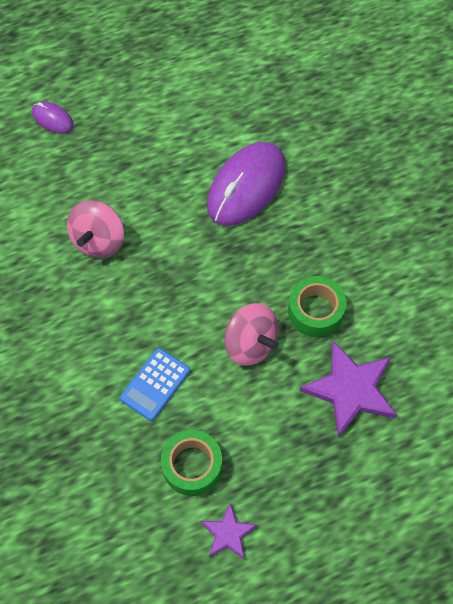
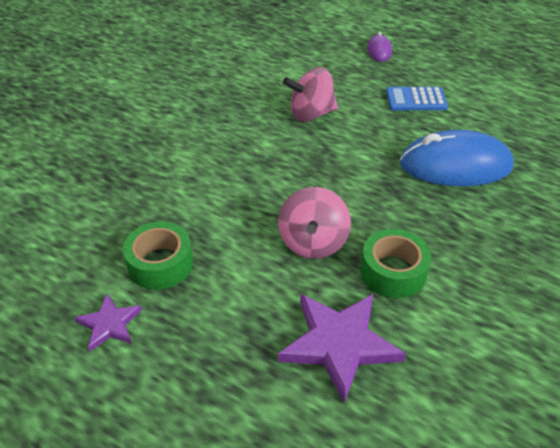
camera: 55 degrees right, 20 degrees down
(155, 384) = (218, 203): blue calculator -> blue calculator (416, 100)
(246, 186) = (455, 165): purple mouse -> blue mouse

